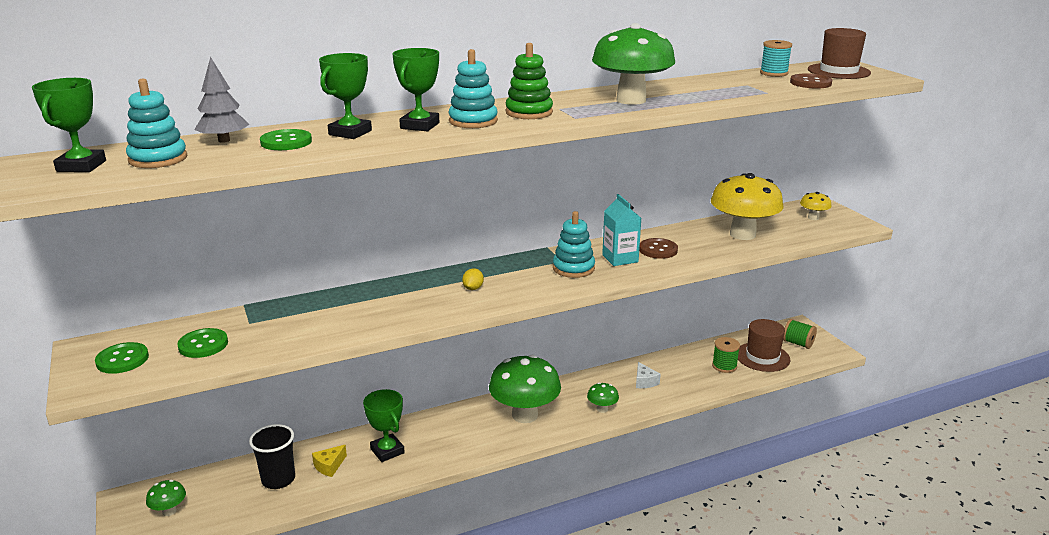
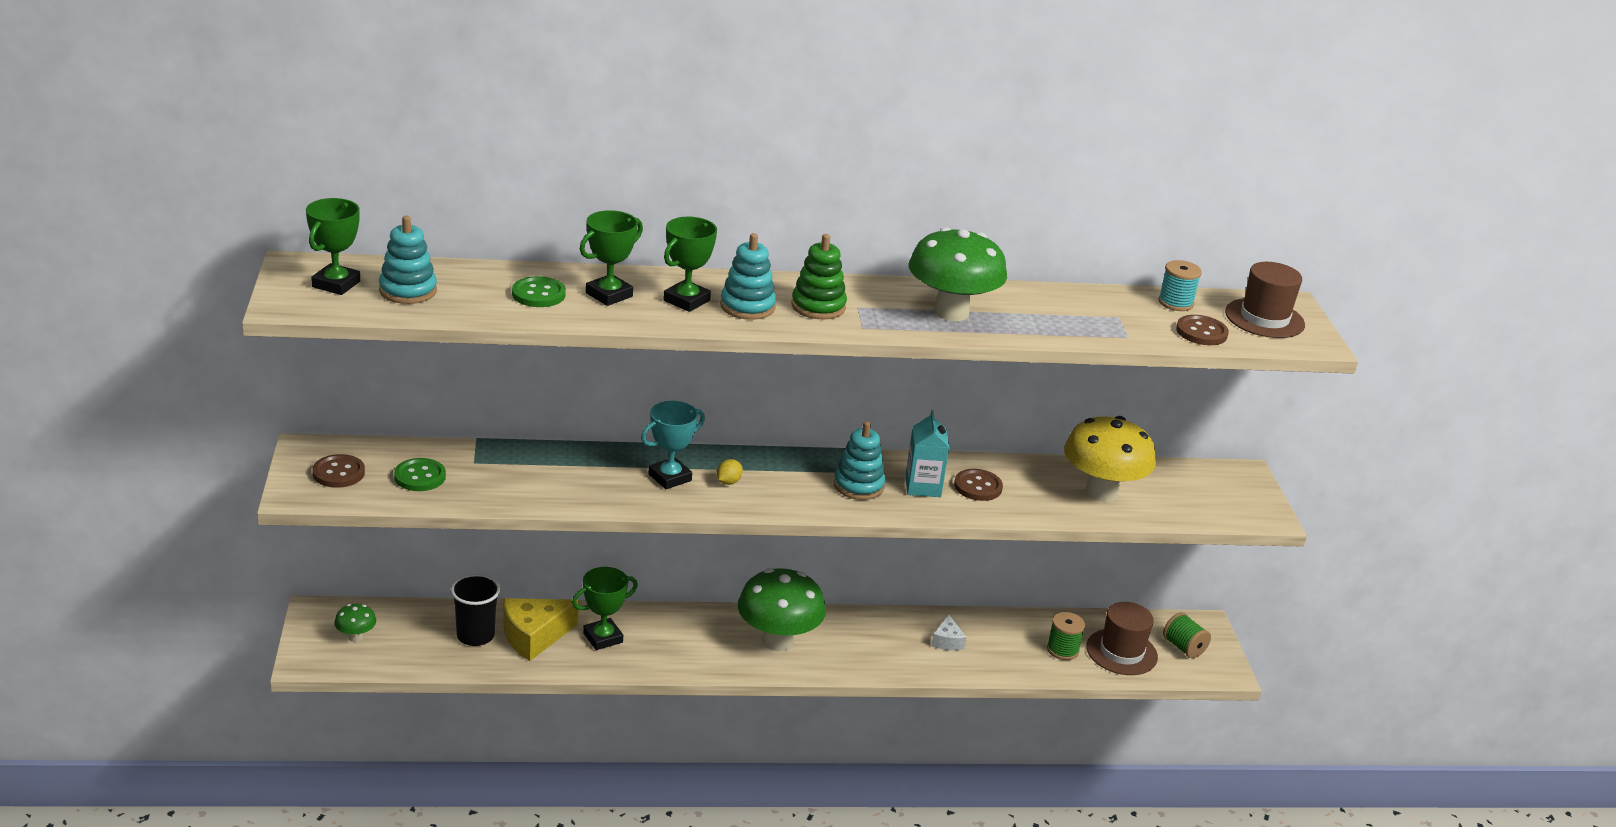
camera: 15 degrees right, 5 degrees up
(122, 360) = (338, 473): green button -> brown button
(224, 140) = (479, 276): grey tree -> none
(329, 466) = (534, 636): yellow cheese -> yellow cheese, size x1.92
(387, 451) = (603, 638): green trophy -> green trophy turned 75 degrees clockwise
(424, 296) = (670, 477): none -> turquoise trophy
(602, 409) = (873, 660): green mushroom -> none
(813, 218) = (1217, 491): yellow mushroom -> none

